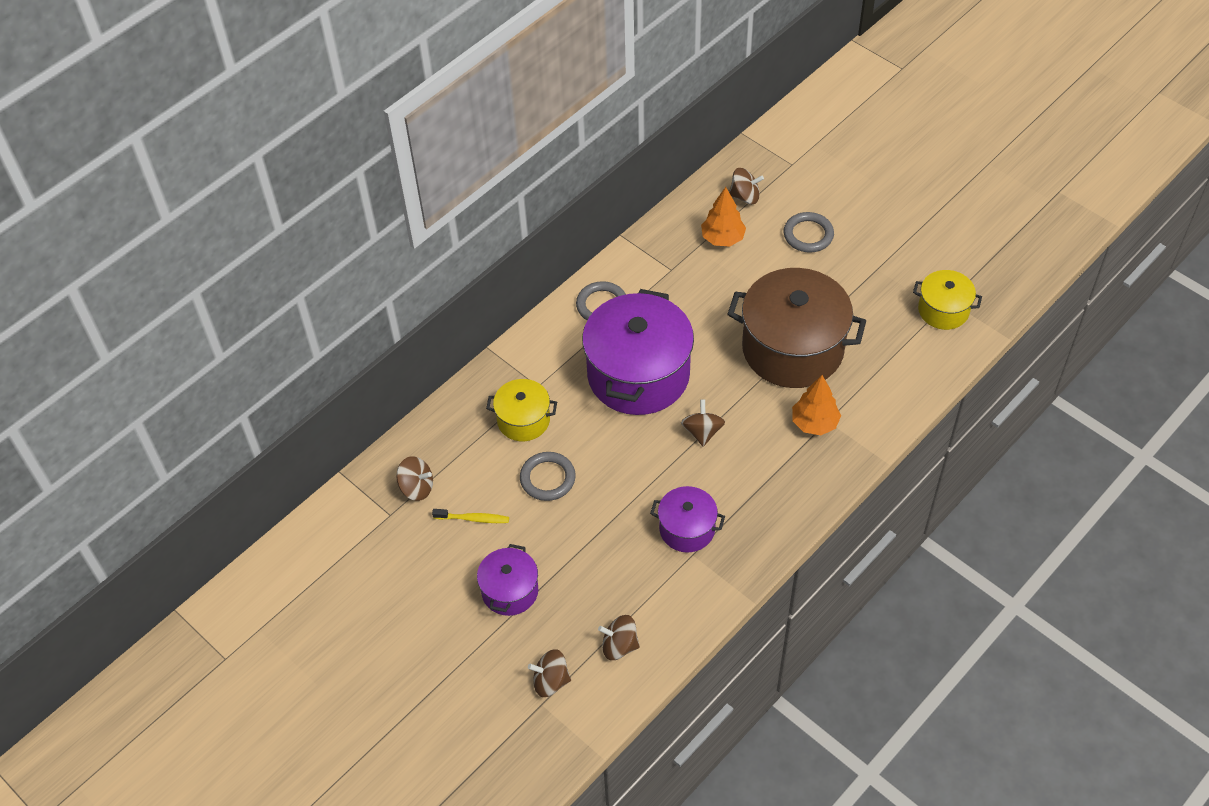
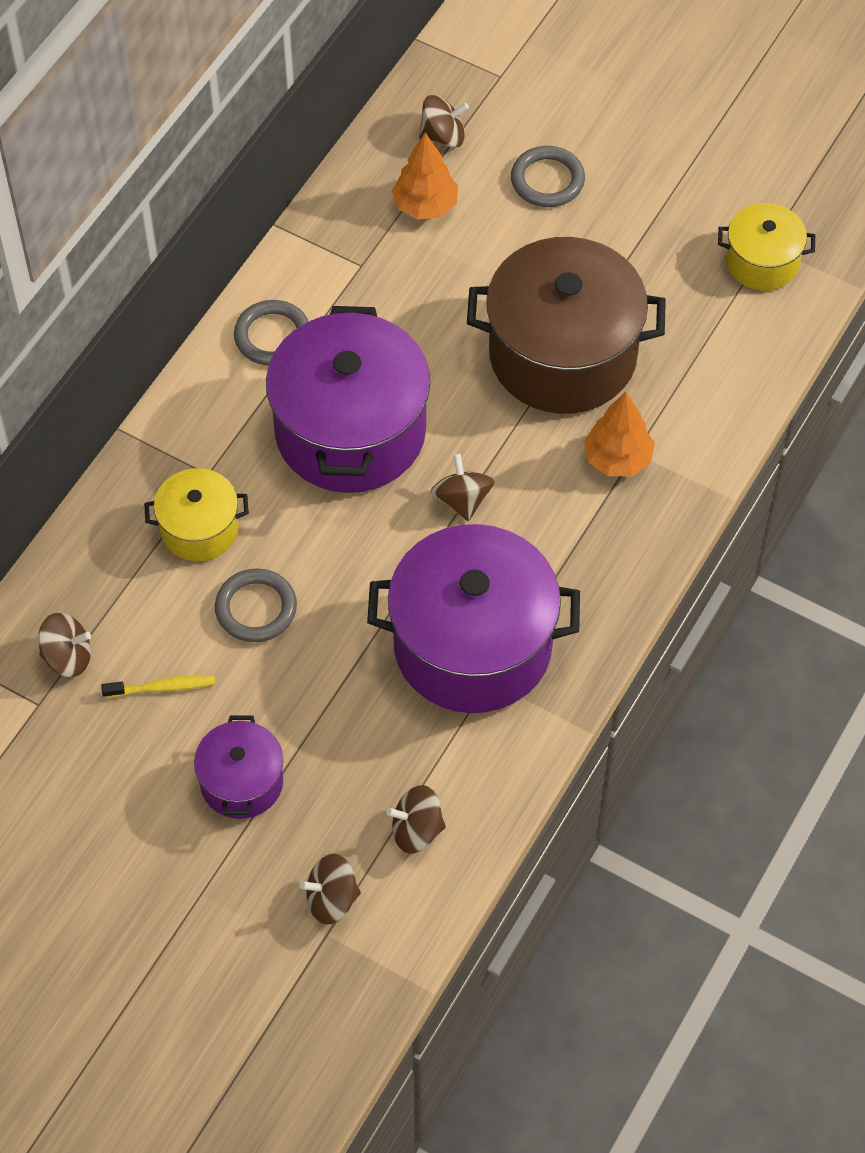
camera: 15 degrees left, 5 degrees up
(687, 529) = (472, 645): purple pot -> purple pot, size x1.97

